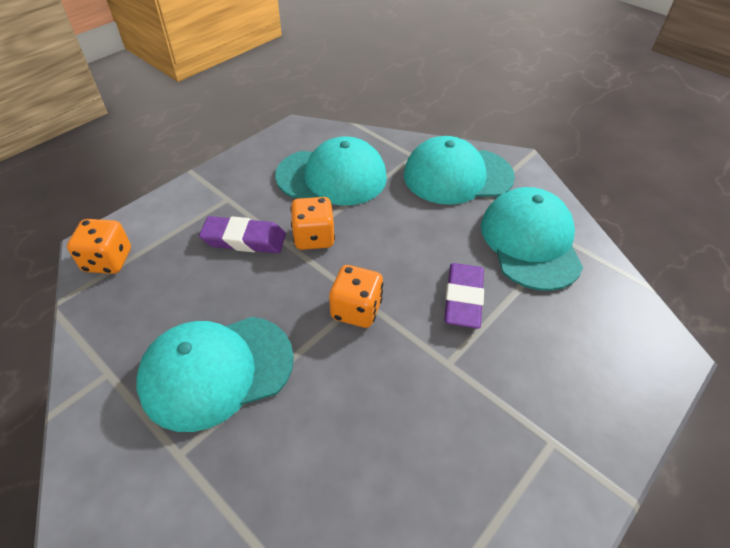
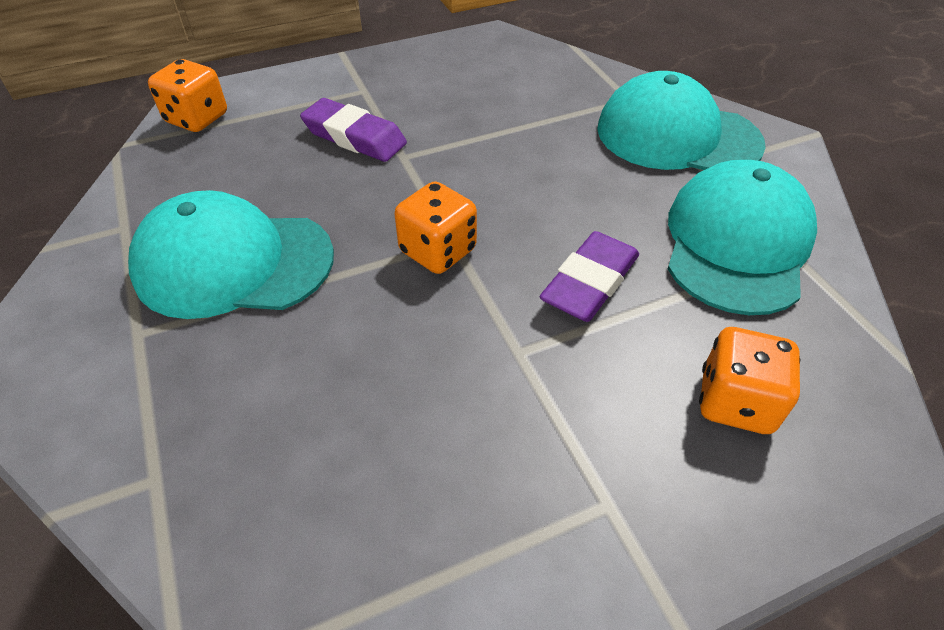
camera: 25 degrees right, 0 degrees up
(314, 238) = (438, 157): orange dice -> orange dice (735, 402)
(332, 176) = (504, 97): turquoise cap -> none

